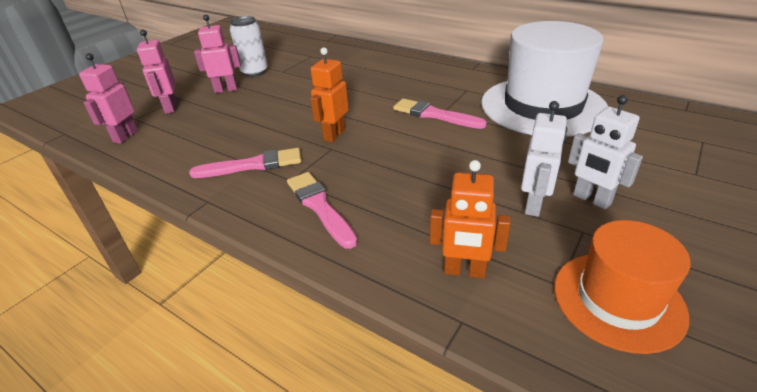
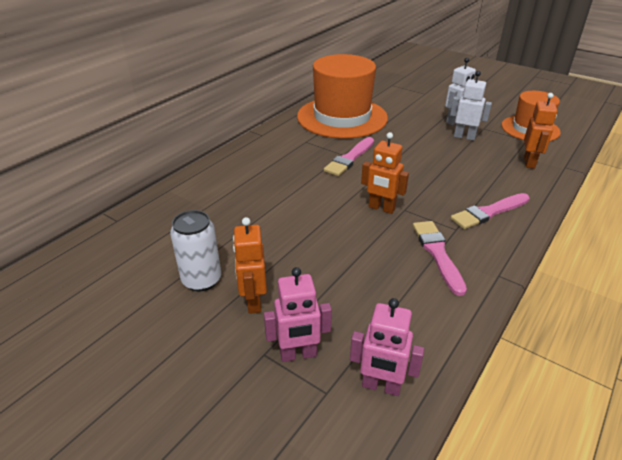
camera: 90 degrees left, 0 degrees up
(226, 90) = (253, 301): pink robot -> orange robot
(542, 106) = (342, 117): white hat -> orange hat

